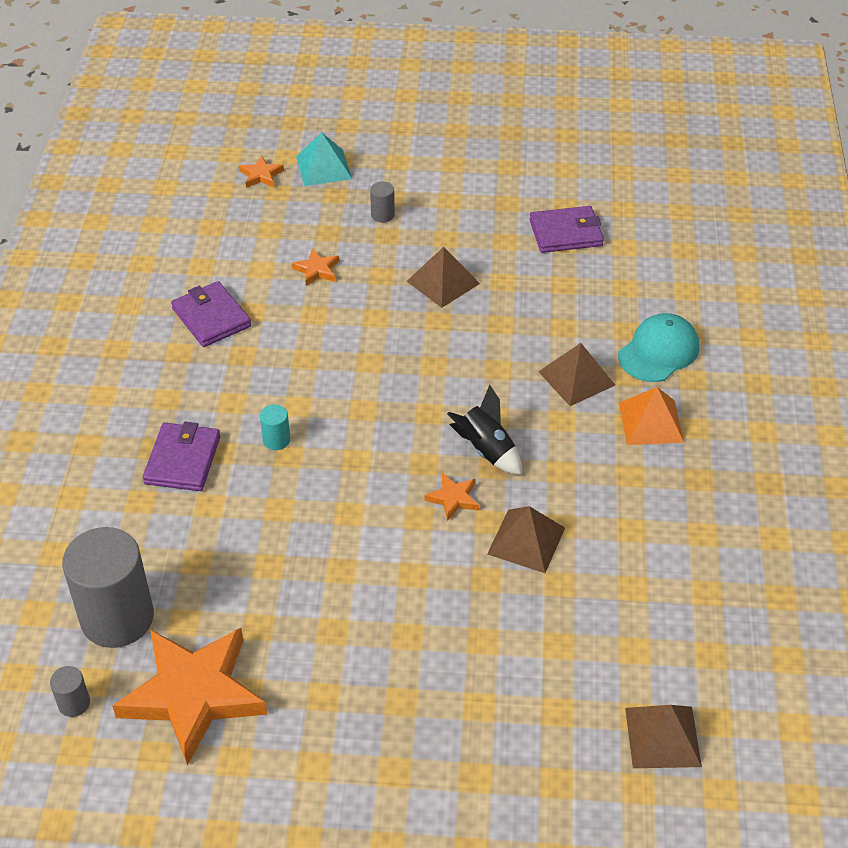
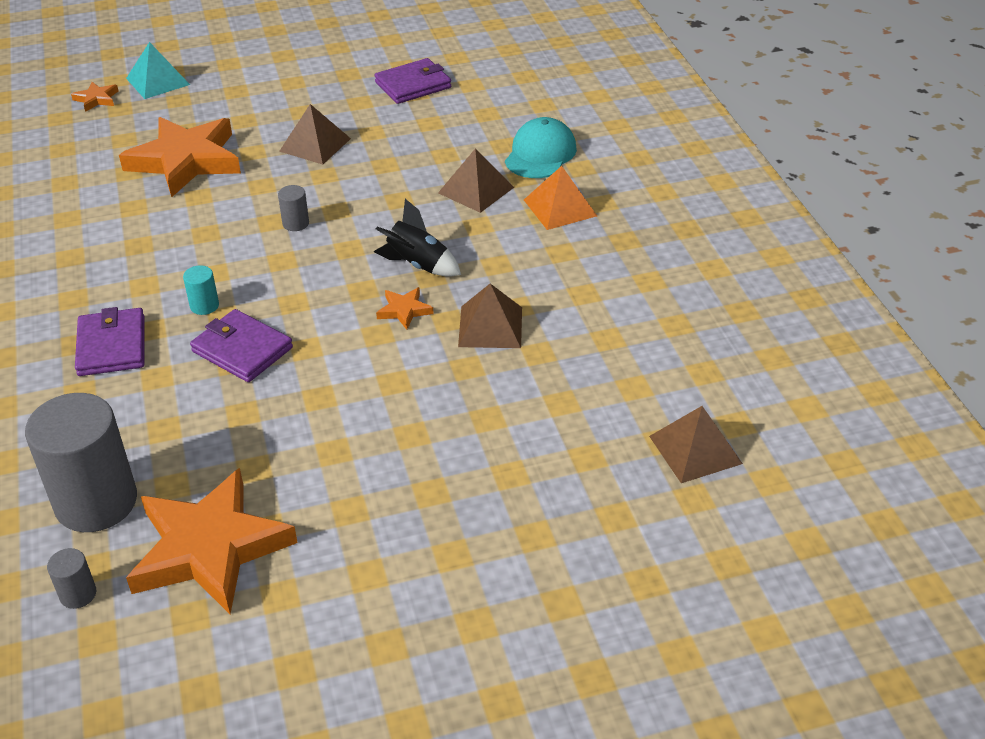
camera: 20 degrees left, 5 degrees down
(211, 317) = (93, 221): purple wallet -> purple wallet (242, 349)
(317, 270) = (186, 161): orange star -> orange star, size x2.42
(382, 215) = (232, 106): grey cylinder -> grey cylinder (295, 223)

